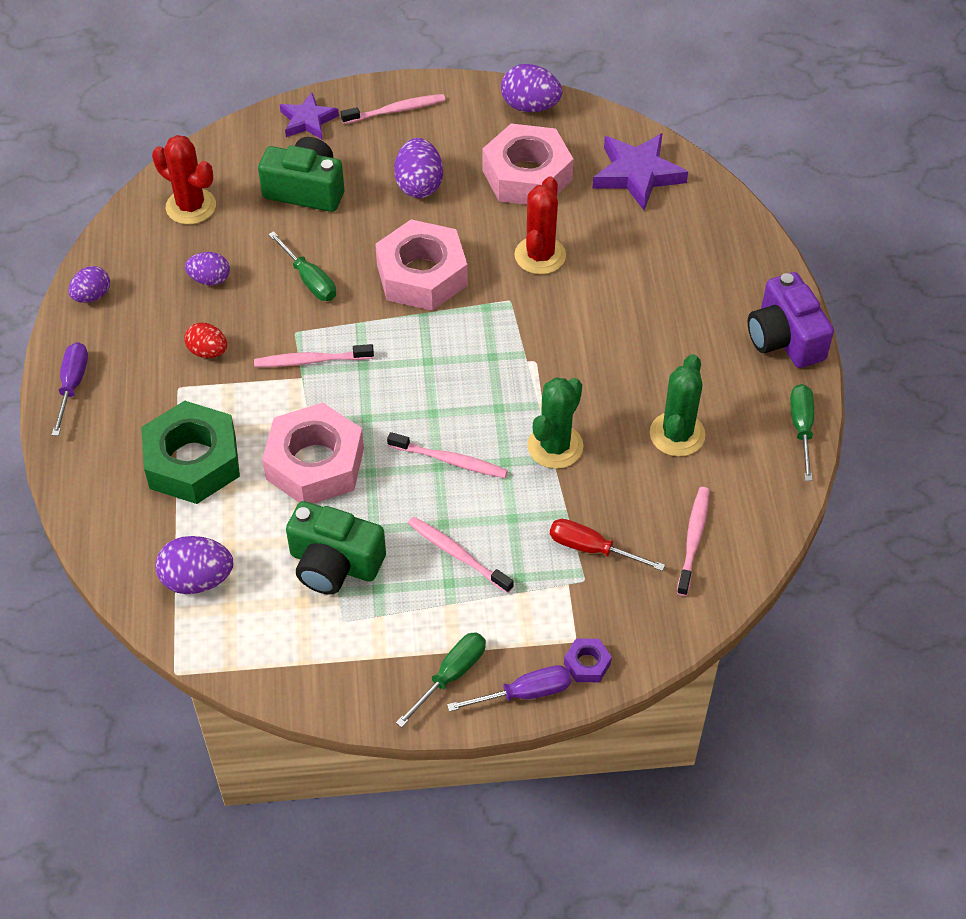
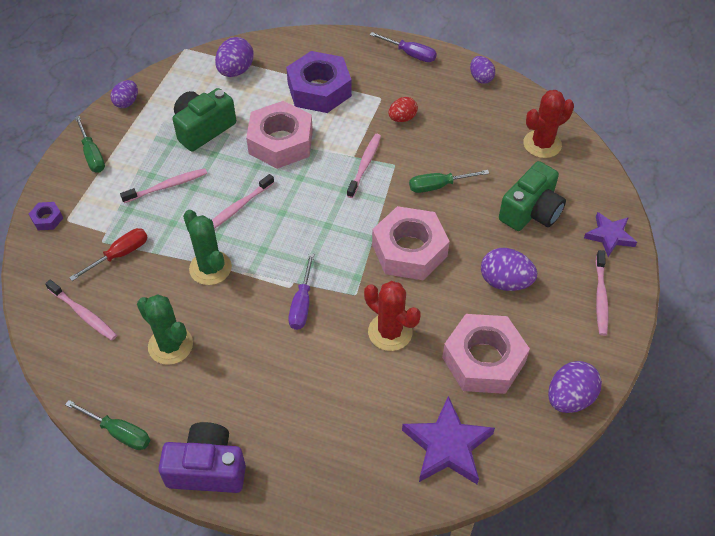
camera: 115 degrees right, 0 degrees up
(193, 461) = (319, 90): green nut -> purple nut
(210, 279) = (466, 136): purple egg -> purple egg (127, 102)
(524, 693) = (54, 183): purple screwdriver -> purple screwdriver (302, 304)

